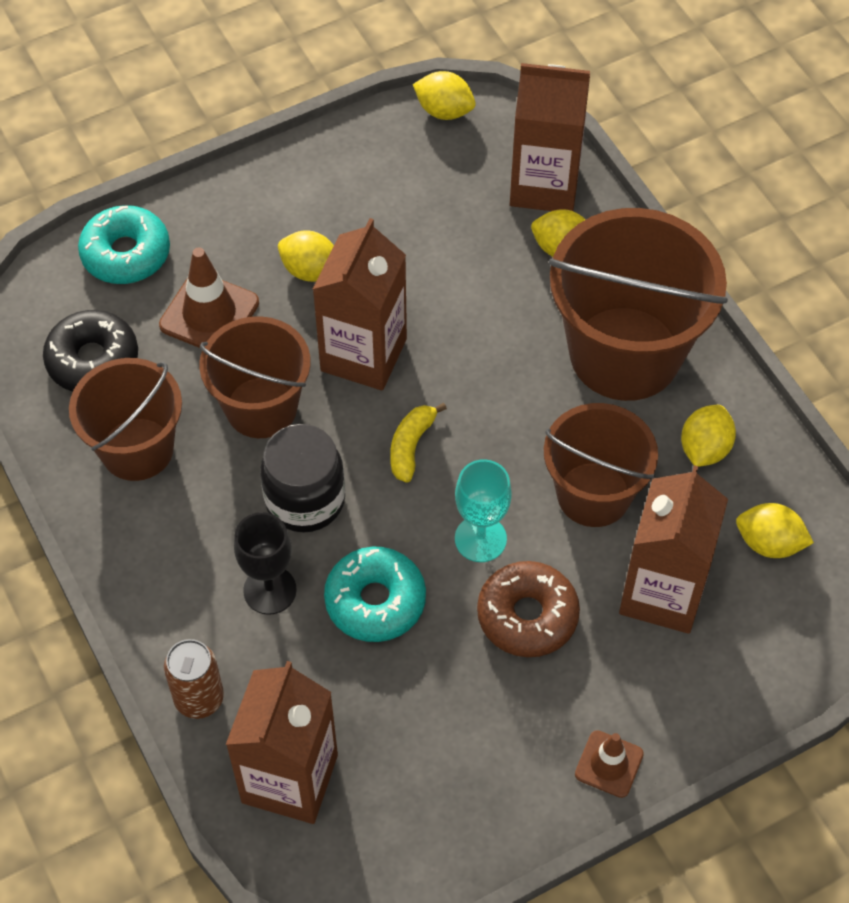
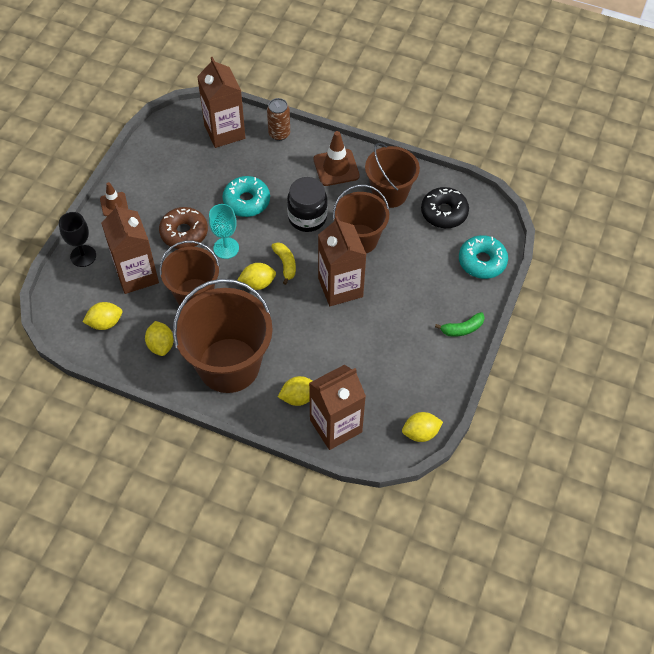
camera: 140 degrees right, 0 degrees up
(209, 314) = (420, 261): brown traffic cone -> brown traffic cone (336, 168)
(256, 189) = (462, 329): none -> green banana
(270, 590) = (289, 180): black goblet -> black goblet (83, 256)
(310, 271) = (399, 308): yellow lemon -> yellow lemon (257, 283)

